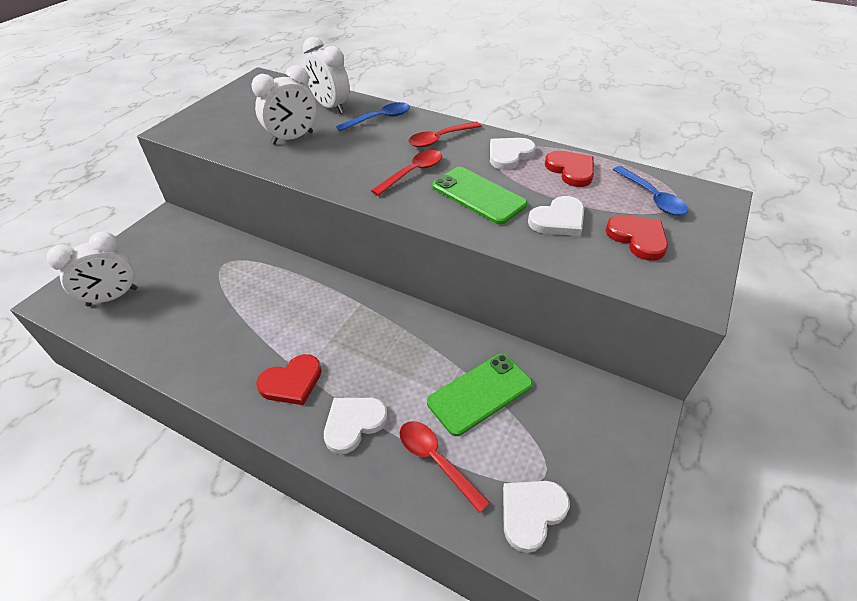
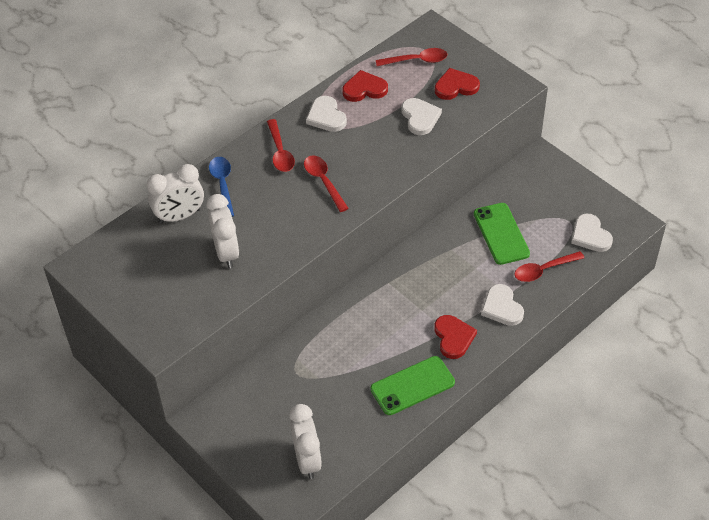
camera: 70 degrees left, 5 degrees up
(478, 195) = (372, 151): green phone -> green phone (412, 386)
(651, 197) = (416, 60): blue spoon -> red spoon

